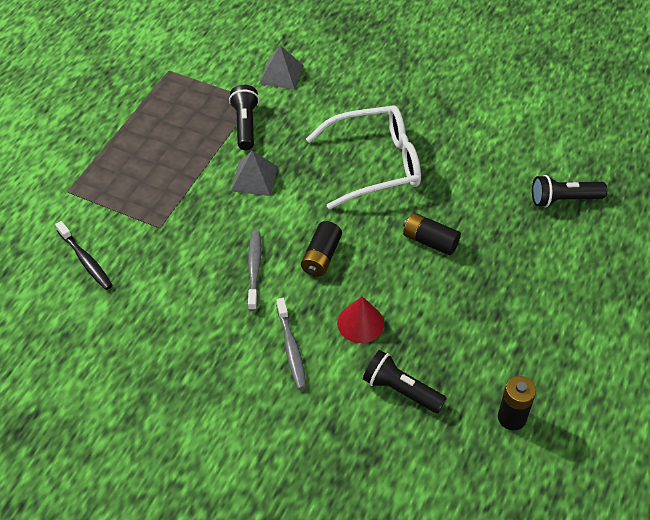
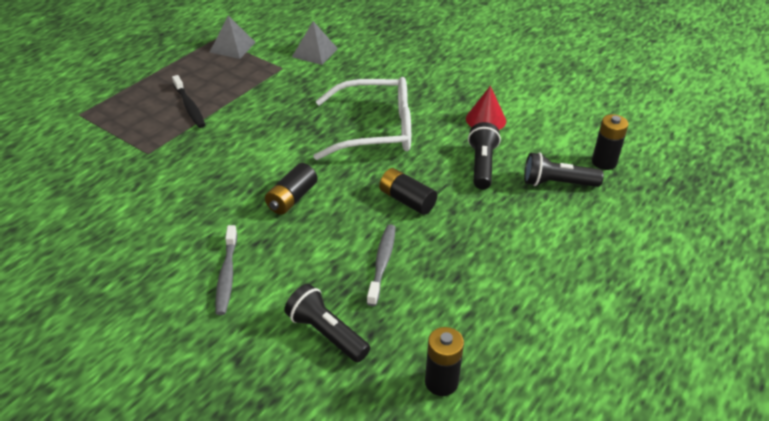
camera: 10 degrees right, 10 degrees down
(85, 260) = (65, 170): black toothbrush -> black toothbrush (189, 106)
(245, 125) = (265, 85): black flashlight -> black flashlight (482, 165)
(254, 178) = (255, 126): grey pyramid -> grey pyramid (232, 47)
(254, 269) = (221, 200): grey toothbrush -> grey toothbrush (382, 264)
(360, 323) = (308, 262): red cone -> red cone (486, 119)
(601, 168) = (604, 162): none -> black battery

